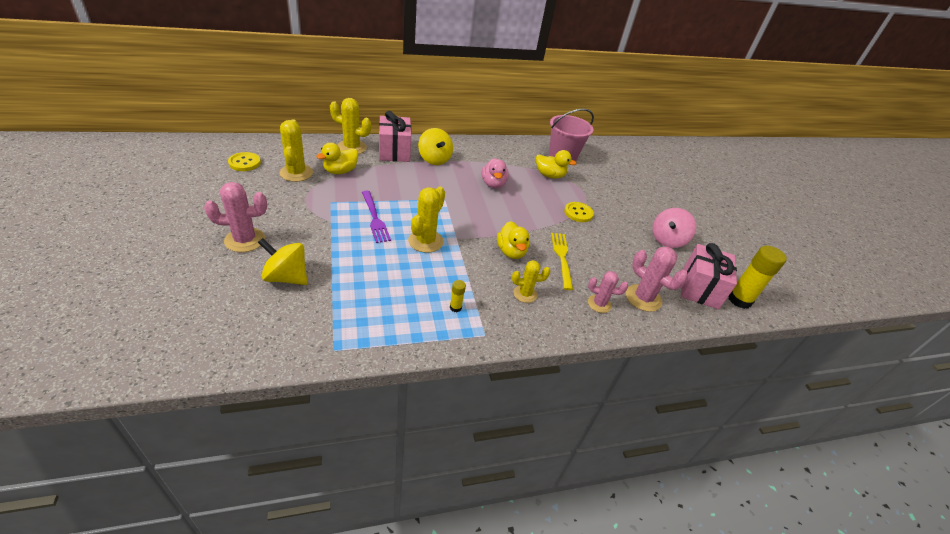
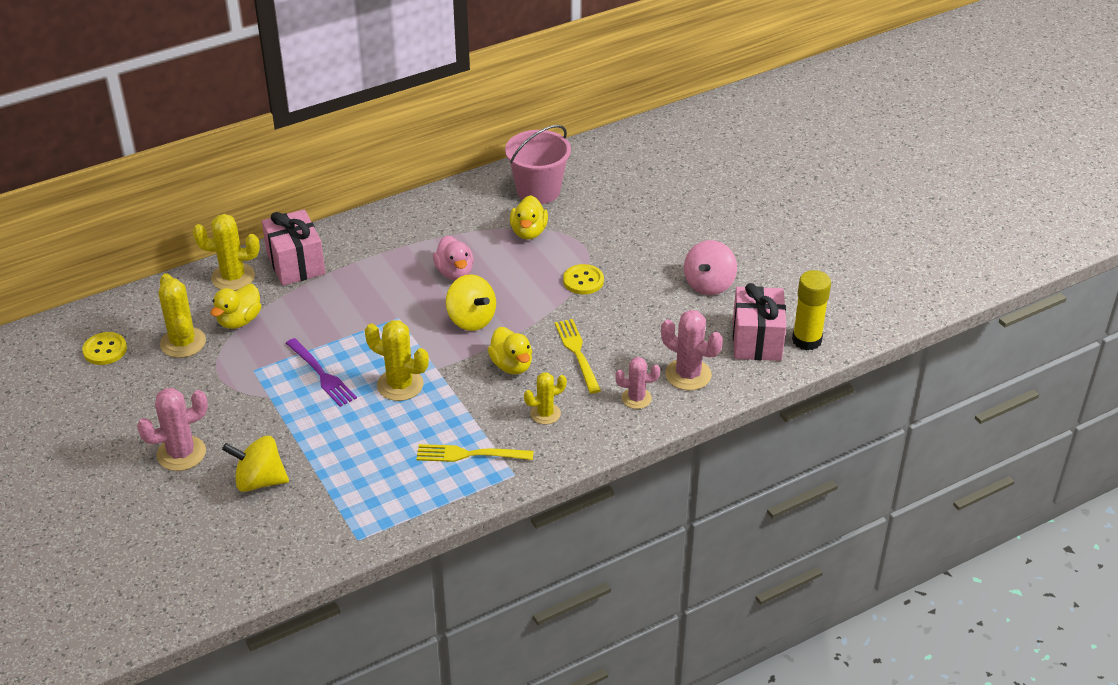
camera: 10 degrees left, 0 degrees up
(425, 241) = (400, 385): yellow cactus -> yellow cactus turned 75 degrees counterclockwise
(434, 159) = (357, 258): yellow spinning top -> yellow spinning top (471, 319)
(455, 307) = (470, 454): yellow glue stick -> yellow fork
(549, 175) = (528, 232): yellow duck -> yellow duck turned 90 degrees clockwise

